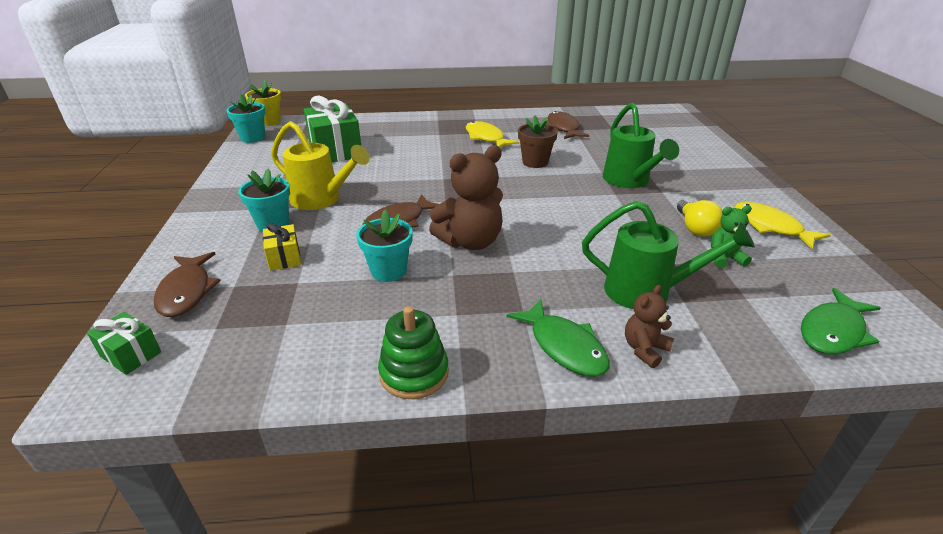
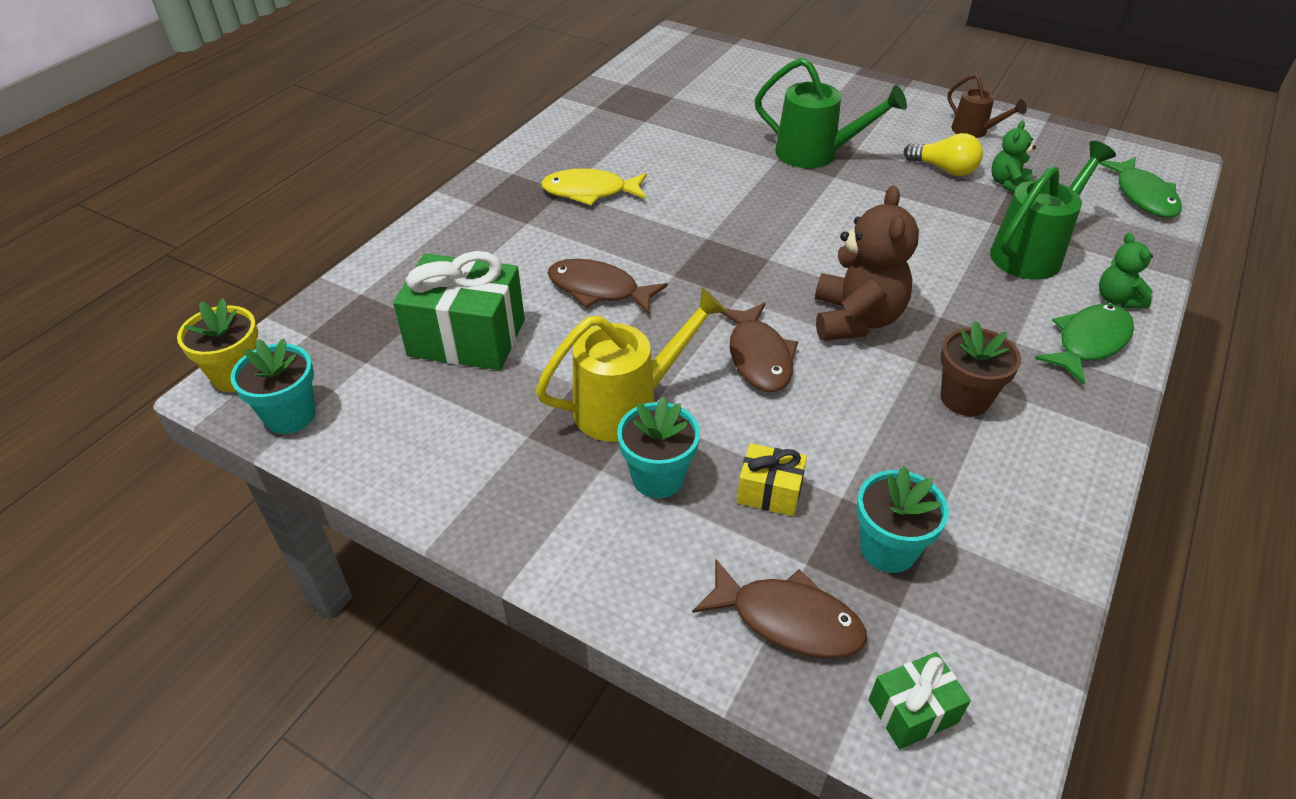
camera: 55 degrees left, 10 degrees up
(388, 271) = (873, 408): turquoise flower pot -> turquoise flower pot (888, 549)
(414, 373) = (1080, 459): green stacking toy -> none
(535, 162) = (704, 189): brown flower pot -> brown flower pot (964, 398)
(563, 128) = (631, 126): brown fish -> brown fish (598, 290)
(564, 346) = (1088, 342): green fish -> green fish turned 45 degrees counterclockwise
(644, 349) = (1117, 299): brown teddy bear -> green teddy bear
(770, 227) = (974, 131): yellow fish -> brown watering can

